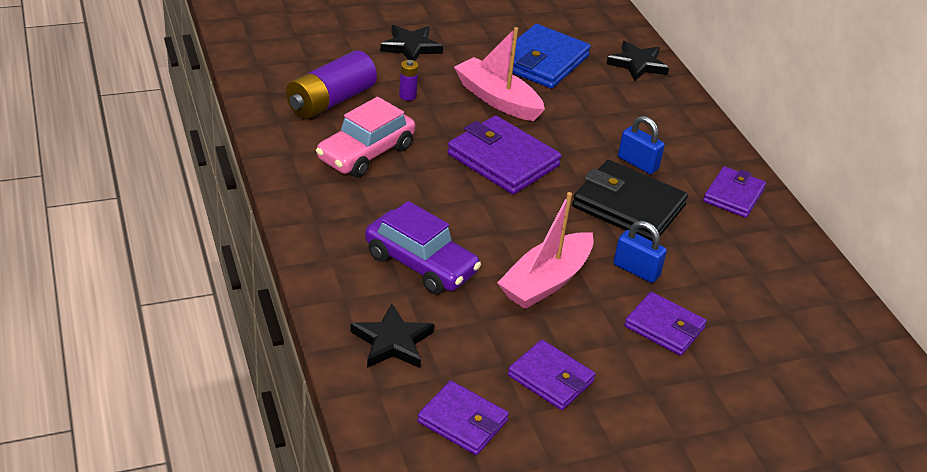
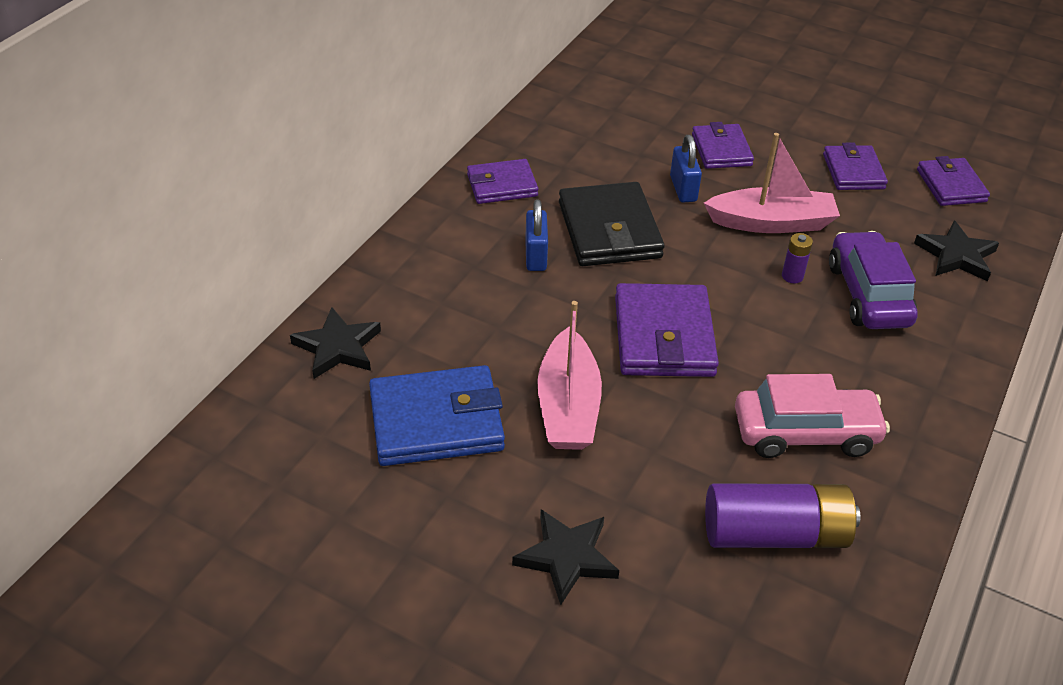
camera: 130 degrees left, 5 degrees up
(407, 96) = (668, 479): purple battery -> purple battery (792, 276)

